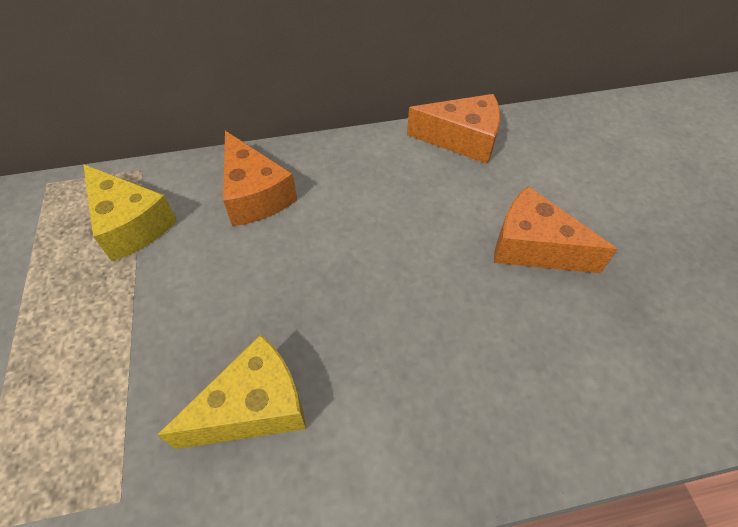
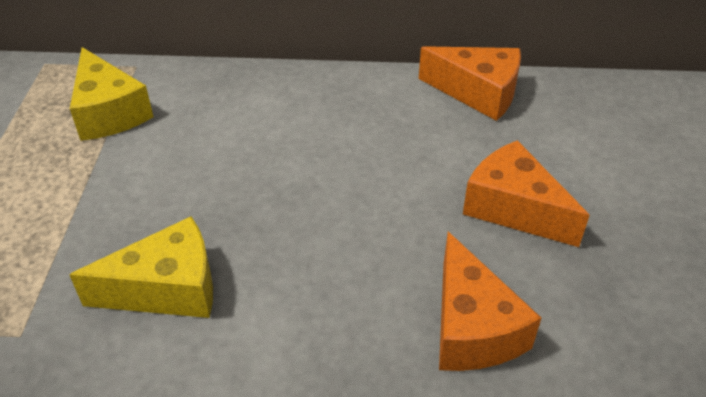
camera: 15 degrees right, 10 degrees down
(254, 195) = (237, 107): orange cheese -> orange cheese (471, 327)

